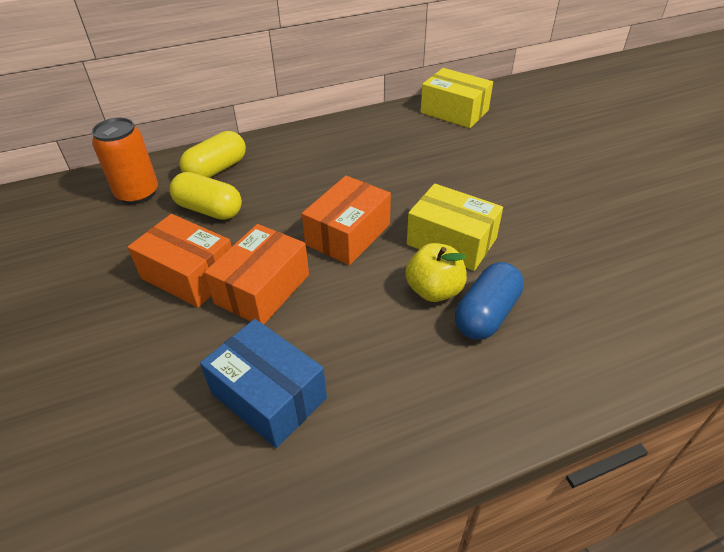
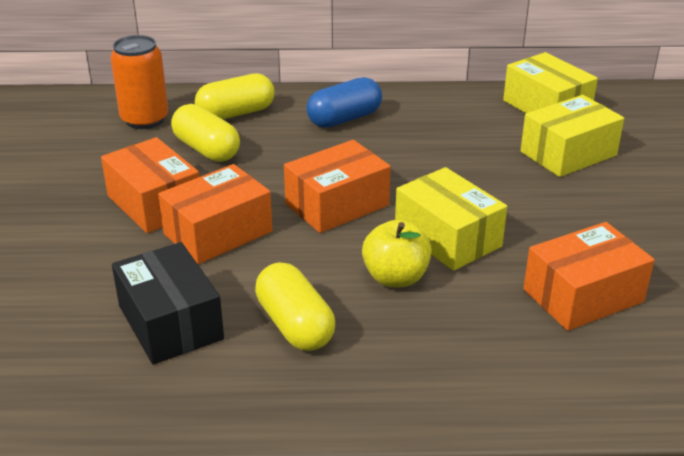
camera: 20 degrees right, 10 degrees down
(269, 395) = (170, 322): blue box -> black box
(379, 363) = (295, 325): none -> yellow capsule
(486, 314) = (438, 313): blue capsule -> blue capsule (344, 119)
(493, 146) = (568, 153): none -> yellow box
(579, 265) = (583, 295): none -> orange box

